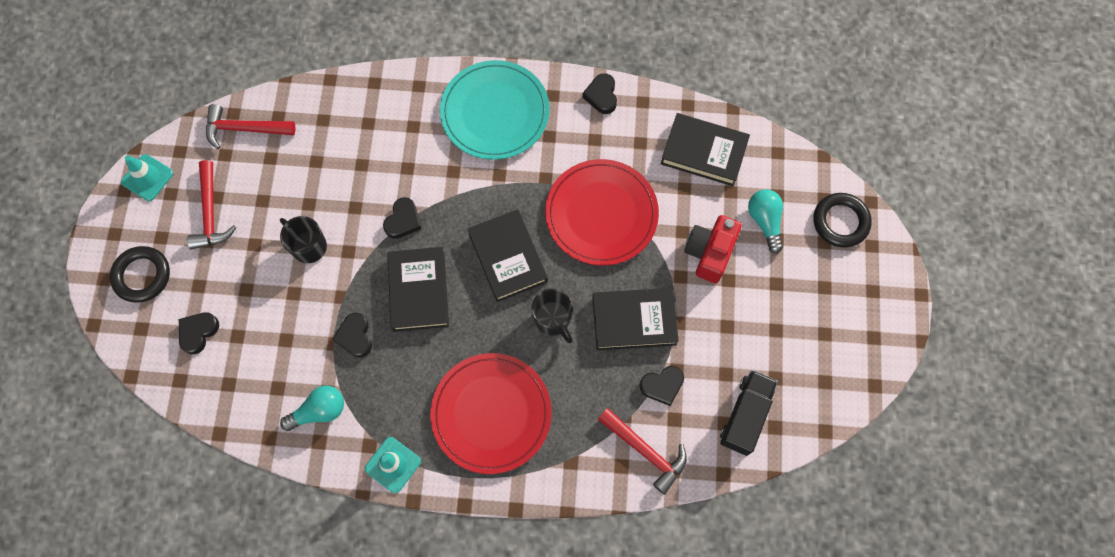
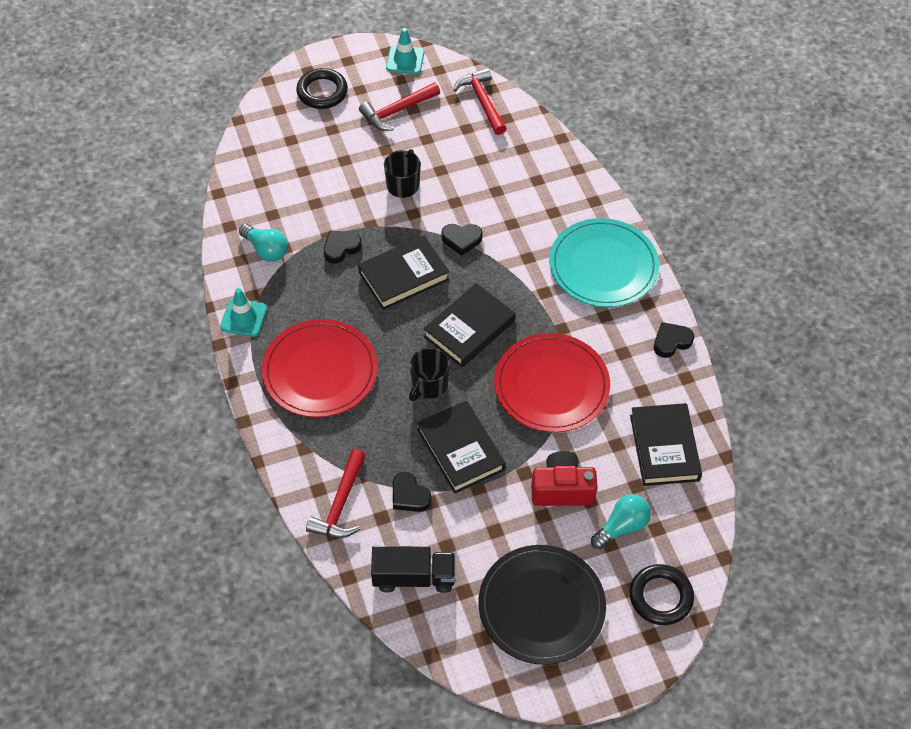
camera: 65 degrees right, 15 degrees down
(198, 332) = (293, 145): black heart -> none
(814, 320) = (541, 606): none -> black plate

